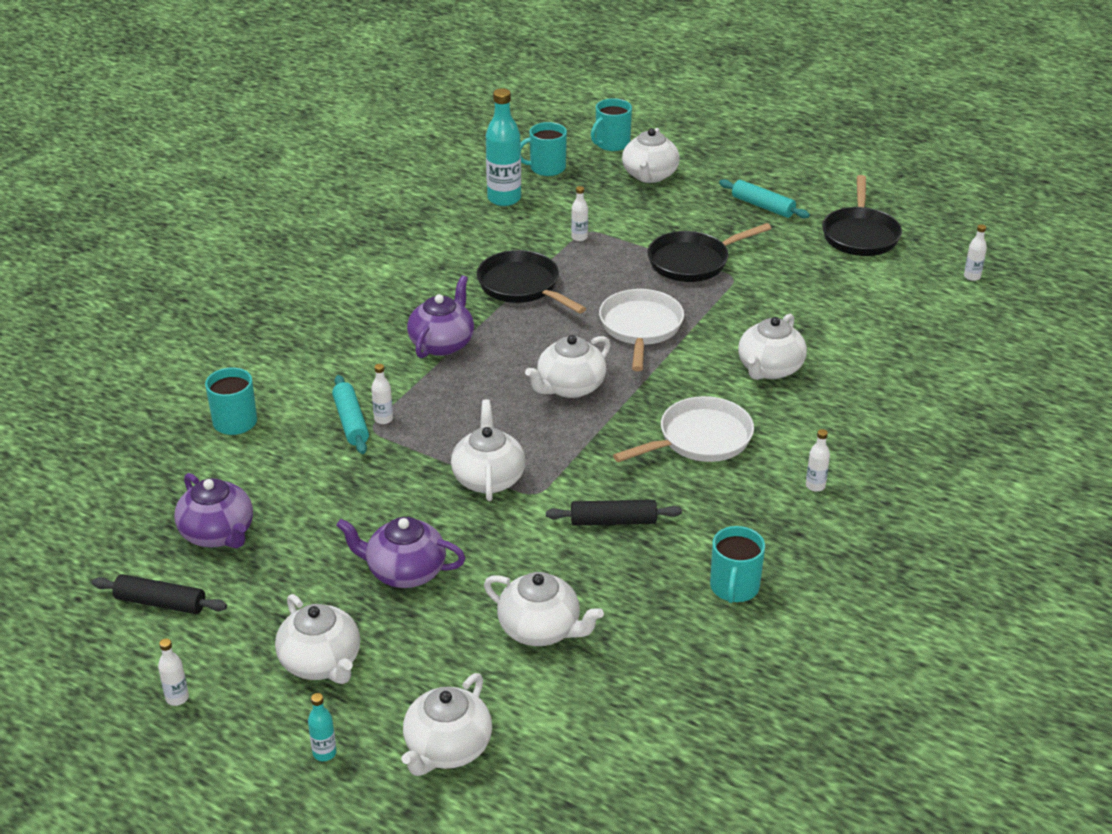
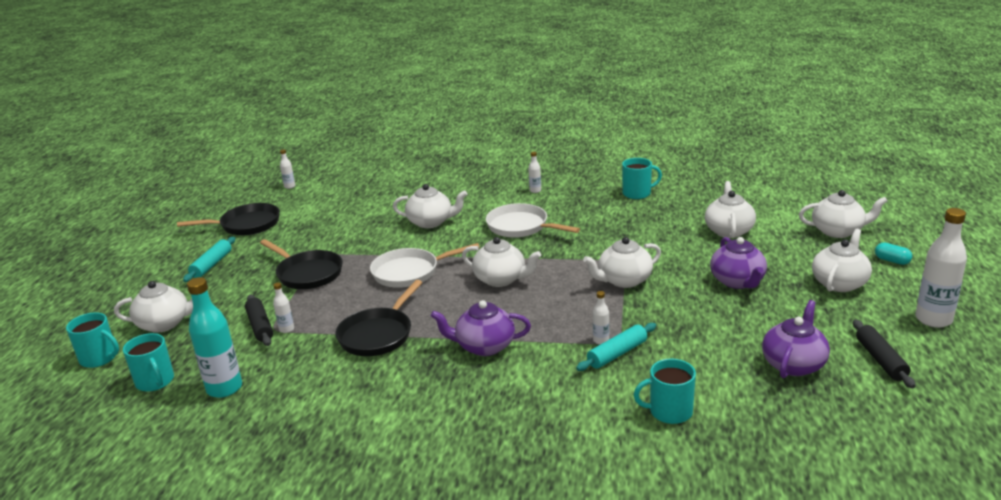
camera: 110 degrees left, 10 degrees down
(177, 698) = (933, 319): white bottle -> white bottle, size x2.14
(324, 753) = (892, 261): turquoise bottle -> turquoise capsule
(613, 521) = (621, 233): black rolling pin -> black rolling pin (260, 326)

